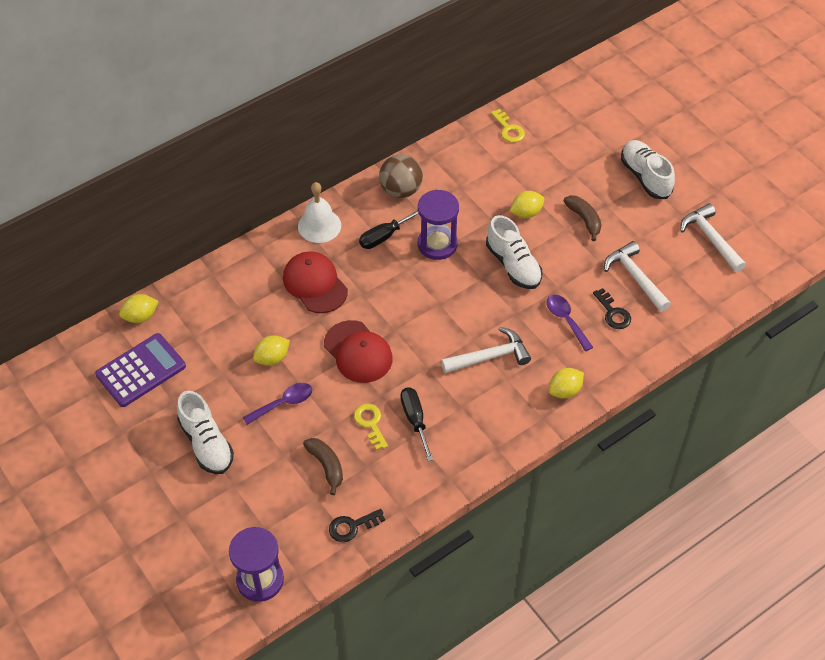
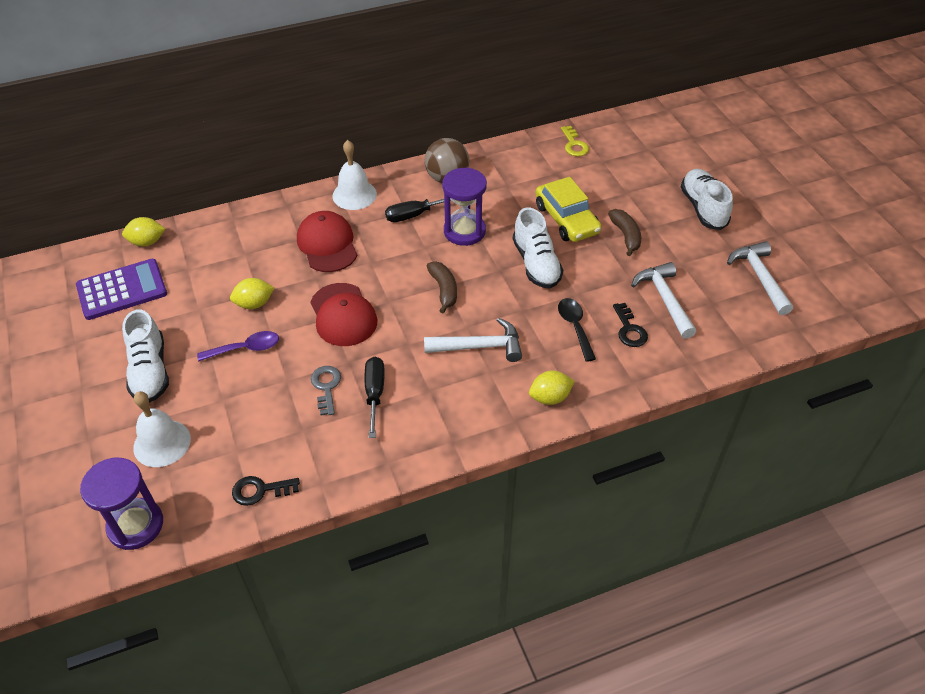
camera: 15 degrees right, 5 degrees down
(248, 505) = (162, 443): none -> white bell
(326, 466) = (261, 420): brown banana -> brown banana (444, 290)
(370, 423) = (326, 387): yellow key -> grey key
(526, 213) = (566, 219): yellow lemon -> yellow car
(566, 320) = (575, 327): purple spoon -> black spoon

